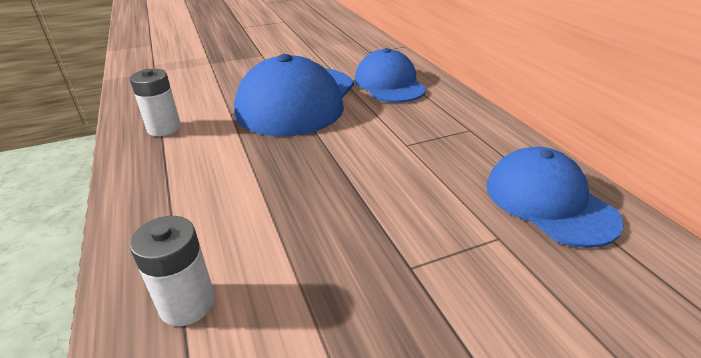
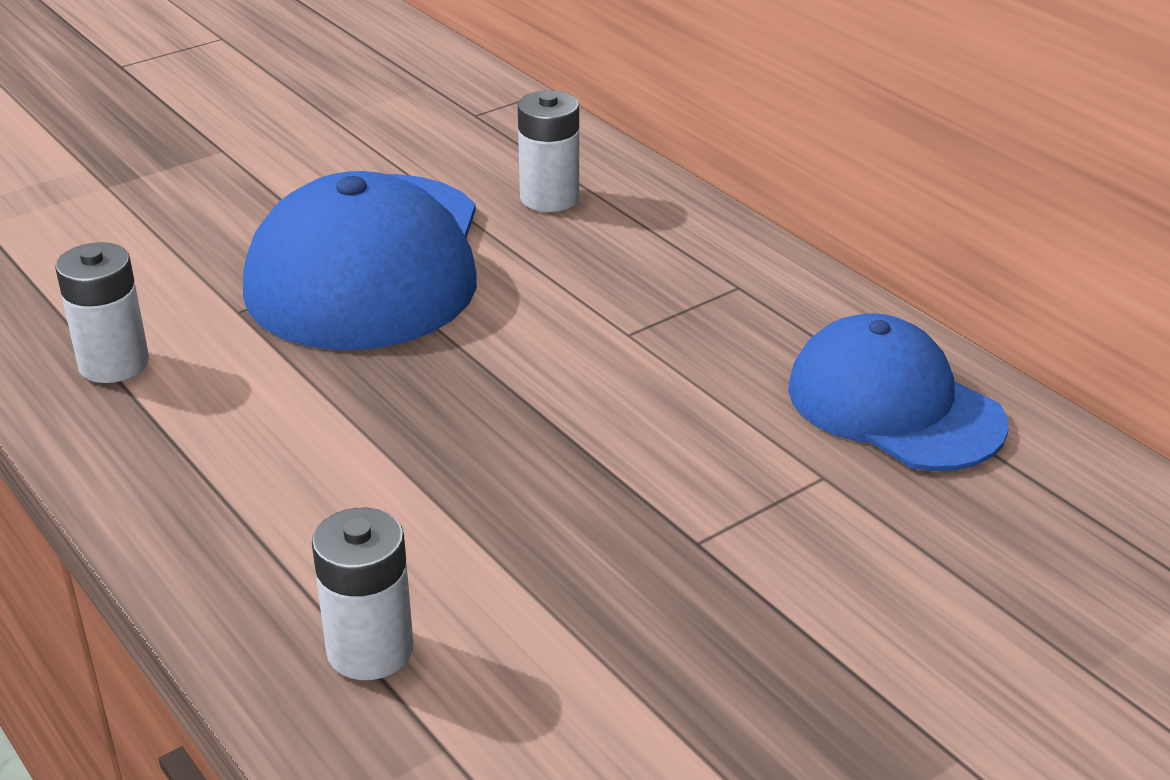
camera: 15 degrees left, 0 degrees up
(389, 84) = (549, 198): blue cap -> white battery

